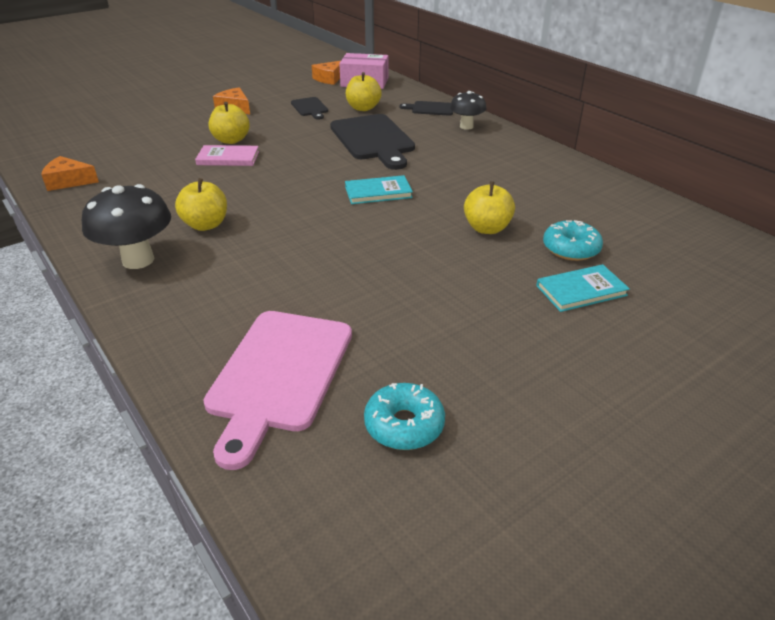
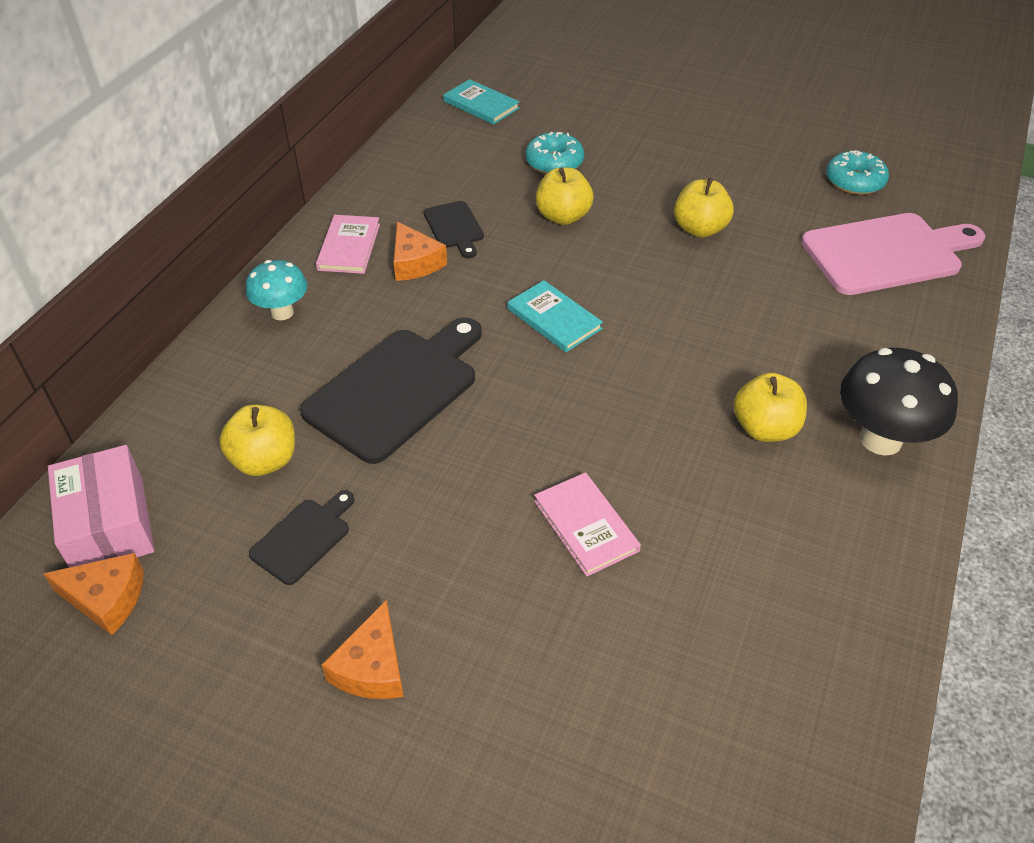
camera: 120 degrees left, 10 degrees up
(68, 181) = (832, 689): orange cheese -> orange cheese (415, 263)
(231, 140) = (521, 567): yellow apple -> yellow apple (700, 229)
(430, 109) = (223, 375): black cutting board -> black cutting board (454, 227)
(466, 126) = (282, 312): black mushroom -> turquoise mushroom
(514, 152) = (349, 247): none -> pink book
(581, 290) = (618, 145): turquoise book -> turquoise book (481, 105)

